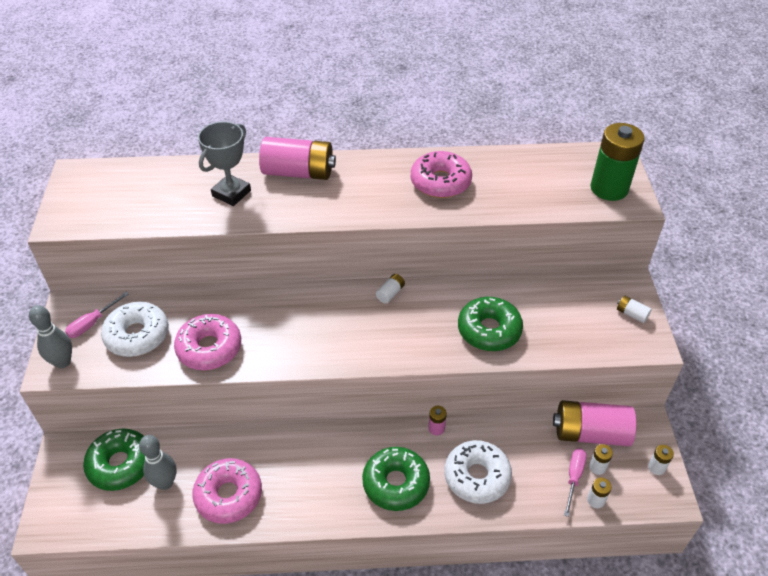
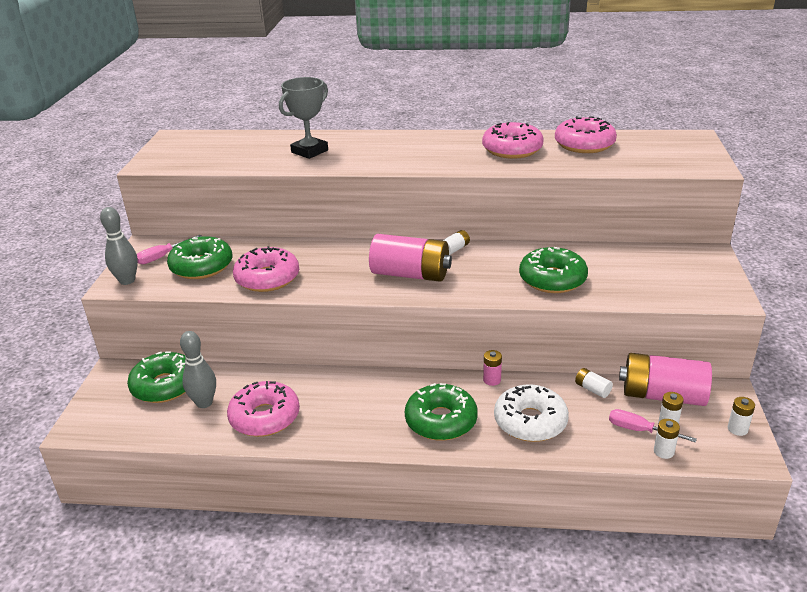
camera: 10 degrees right, 15 degrees down
(137, 335) = (202, 266): white donut -> green donut
(298, 172) = (376, 141): pink battery -> pink battery (410, 274)
(511, 171) = (584, 144): none -> pink donut
(573, 477) = (639, 430): pink screwdriver -> pink screwdriver turned 90 degrees counterclockwise
(609, 188) = (685, 157): green battery -> none
(631, 314) = (709, 275): white battery -> white battery (592, 389)

